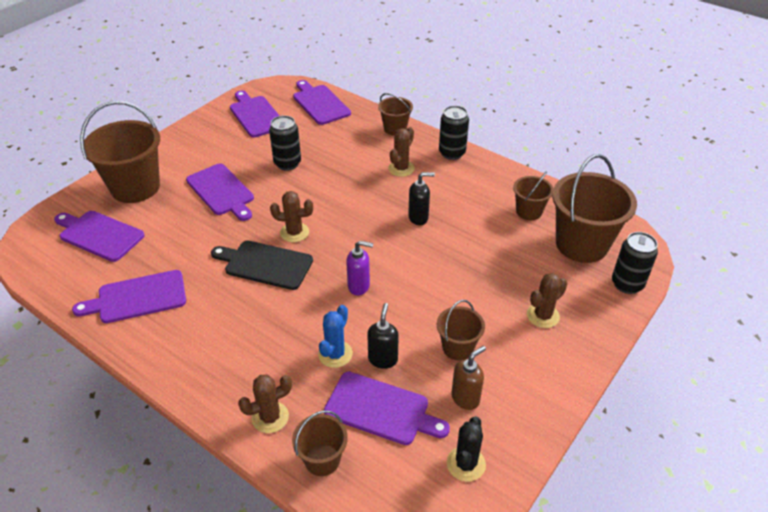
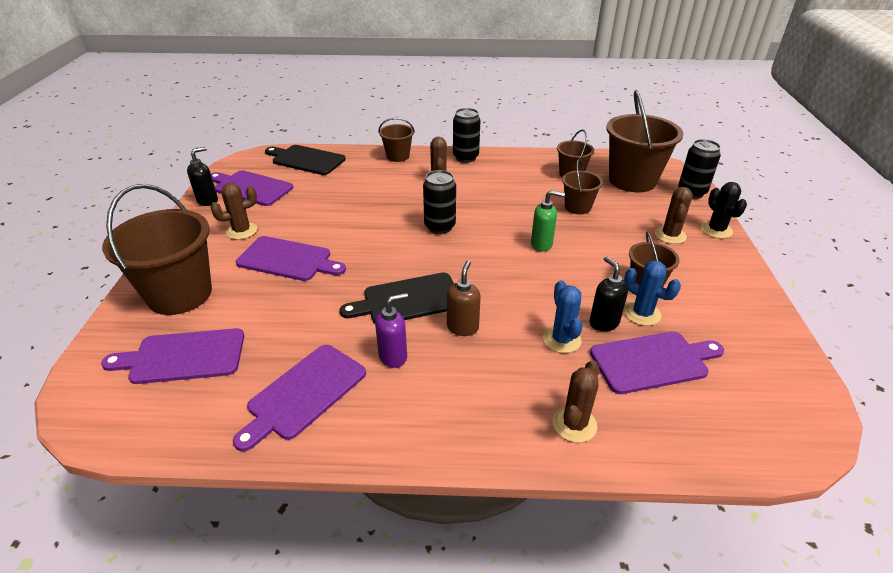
camera: 35 degrees left, 5 degrees down
(287, 163) = (330, 213): black can -> black can (440, 227)
(294, 232) = (404, 263): brown cactus -> brown cactus (242, 231)
(320, 103) = (306, 160): purple cutting board -> black cutting board
(322, 459) = (662, 431): brown bucket -> brown bucket (577, 207)
(359, 286) = (513, 278): purple soap dispenser -> purple soap dispenser (393, 356)
(416, 268) = (542, 244): none -> green soap dispenser
(418, 218) = (497, 209): black soap dispenser -> black soap dispenser (208, 201)
(423, 369) = (642, 313): none -> blue cactus
(465, 398) = (698, 317): brown soap dispenser -> brown soap dispenser (462, 327)
(466, 464) = (761, 364): black cactus -> black cactus (716, 230)

